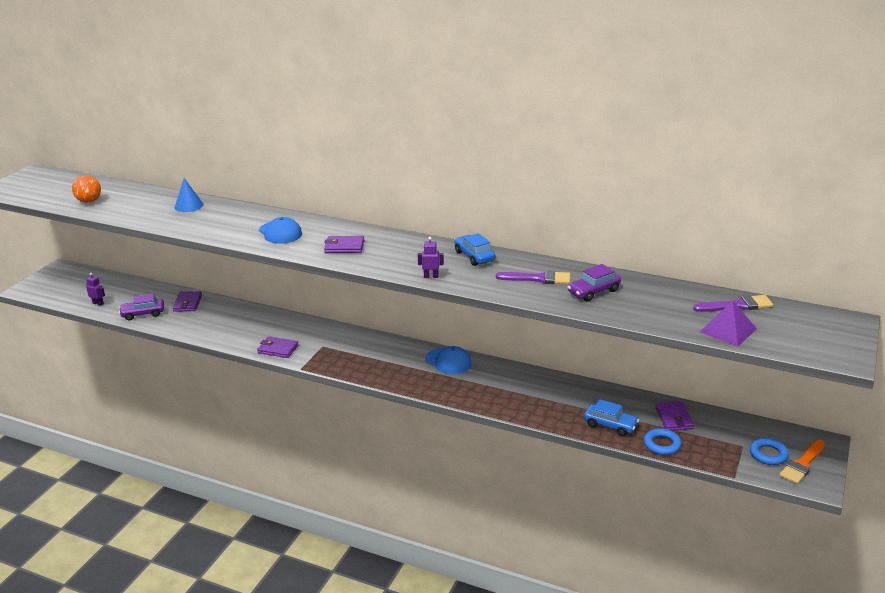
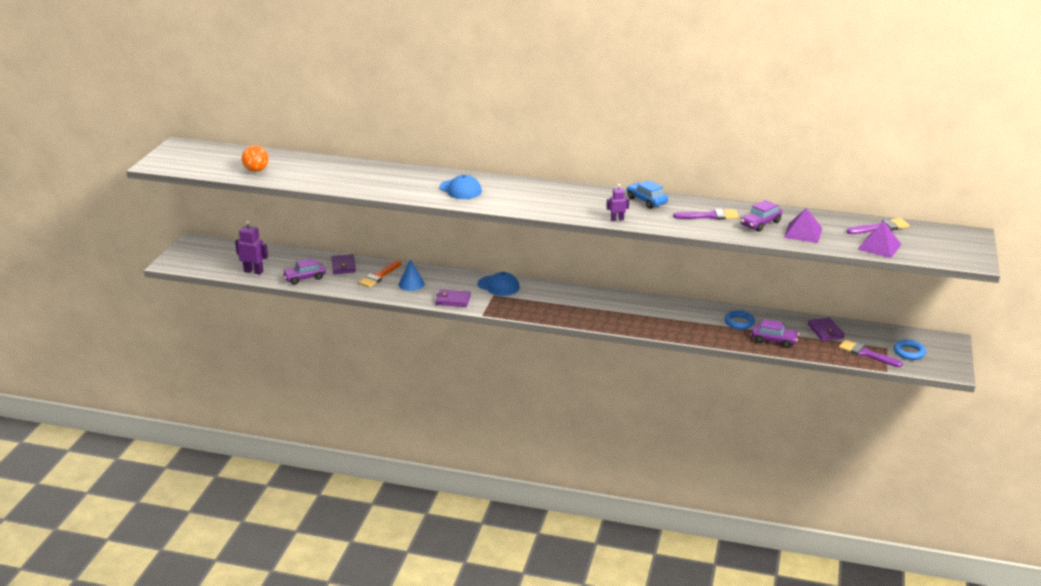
camera: 10 degrees left, 0 degrees up
(98, 303) = (253, 271): purple robot -> purple robot, size x1.66
(188, 206) = (357, 170): blue cone -> blue cone (411, 284)
(344, 247) = (526, 199): purple wallet -> none
(448, 361) = (614, 300): blue cap -> blue cap (498, 286)
(610, 425) = (774, 340): blue car -> purple car
(640, 306) = (803, 233): none -> purple pyramid
(662, 444) = (821, 351): blue ring -> blue ring (739, 322)
(715, 452) = (866, 354): none -> purple brush
(802, 464) = (937, 357): orange brush -> orange brush (379, 276)

